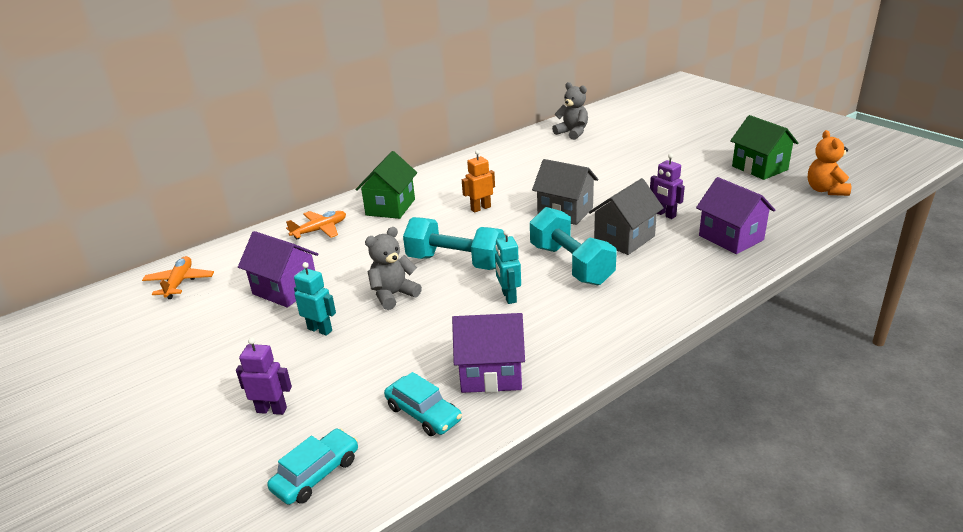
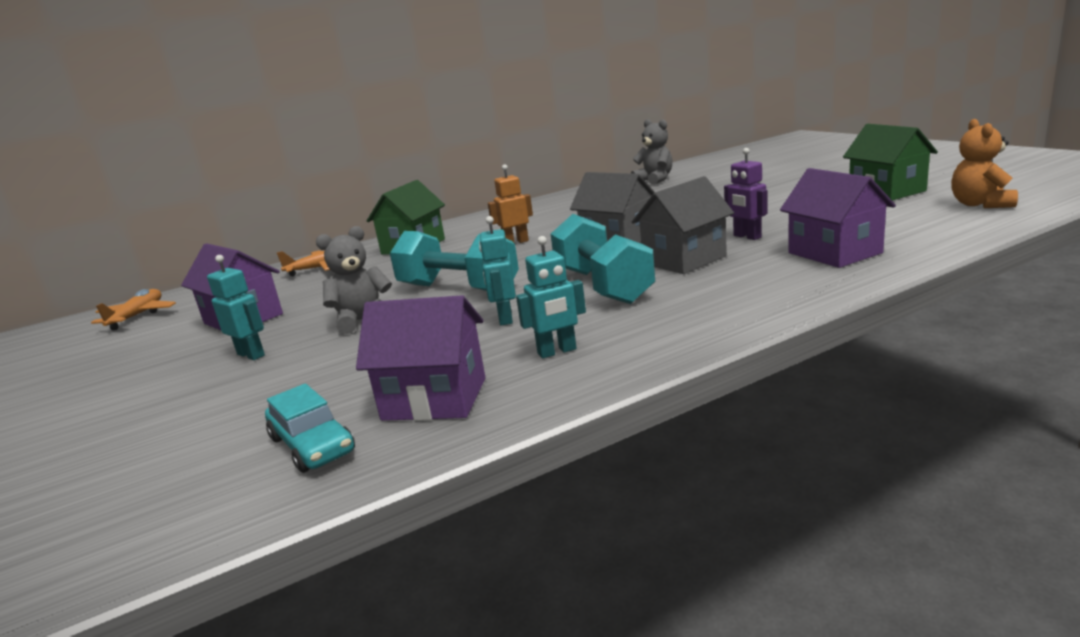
camera: 10 degrees right, 10 degrees down
(272, 410) = (124, 438): purple robot -> none
(316, 474) = (112, 518): turquoise car -> none
(561, 331) = (557, 352): none -> turquoise robot

